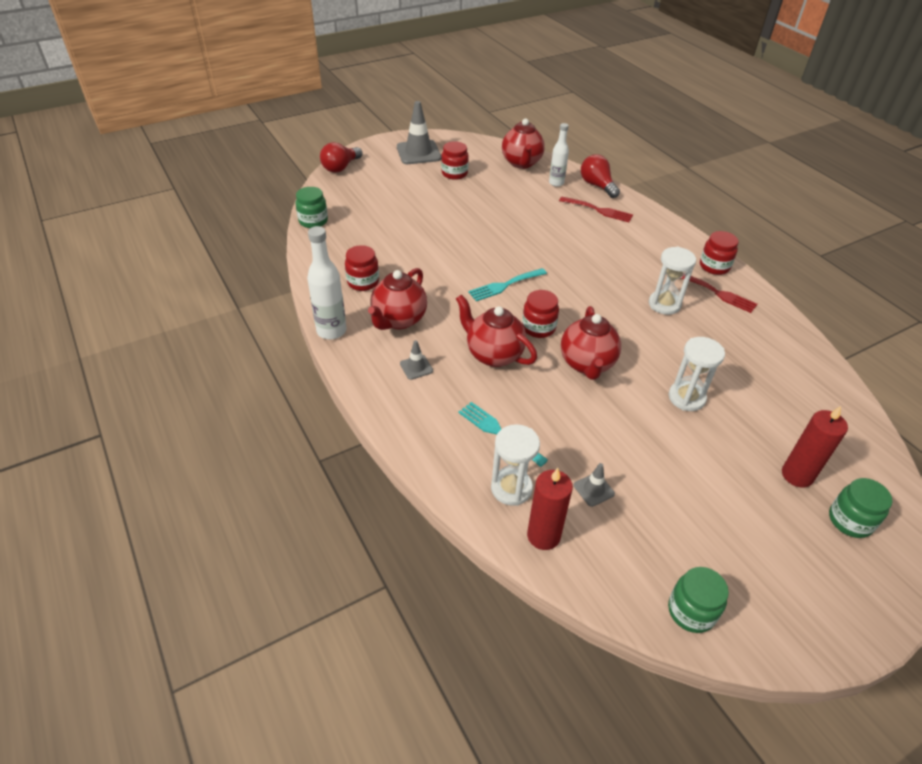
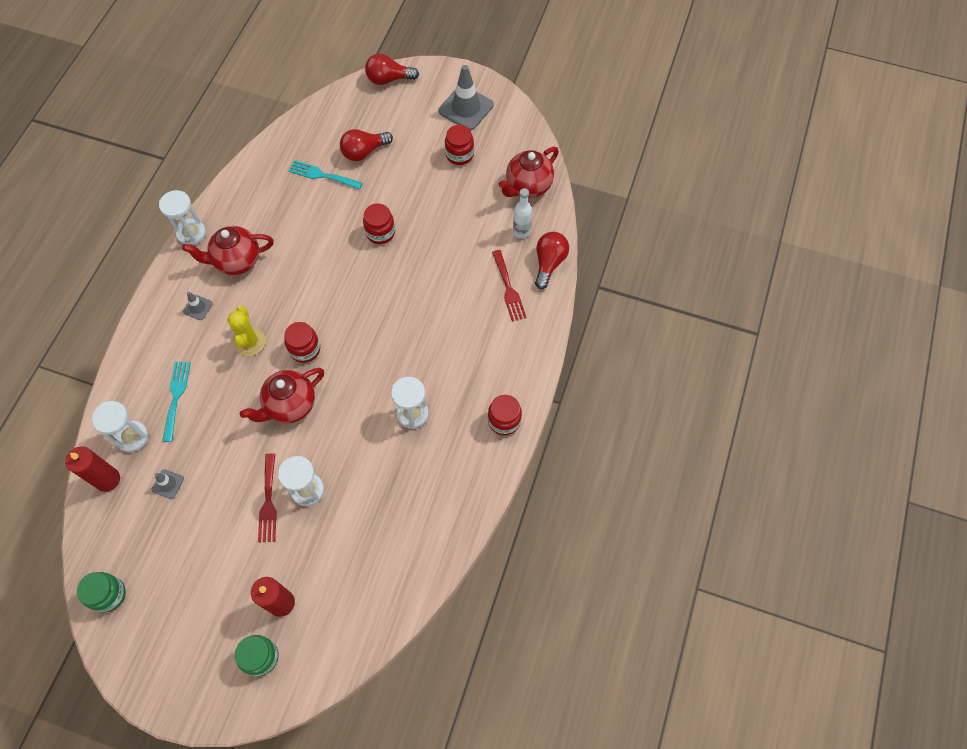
camera: 50 degrees right, 20 degrees up
(313, 221) = (301, 122): green jar -> none
(331, 331) = (191, 233): white bottle -> white hourglass
(363, 282) = (259, 209): red jar -> red jar (380, 232)
(388, 208) = (364, 152): none -> red light bulb
(493, 355) = (250, 342): red teapot -> yellow cactus
(505, 285) = (336, 295): turquoise fork -> turquoise fork (322, 175)
(717, 293) = (465, 443): red fork -> red fork (268, 502)

